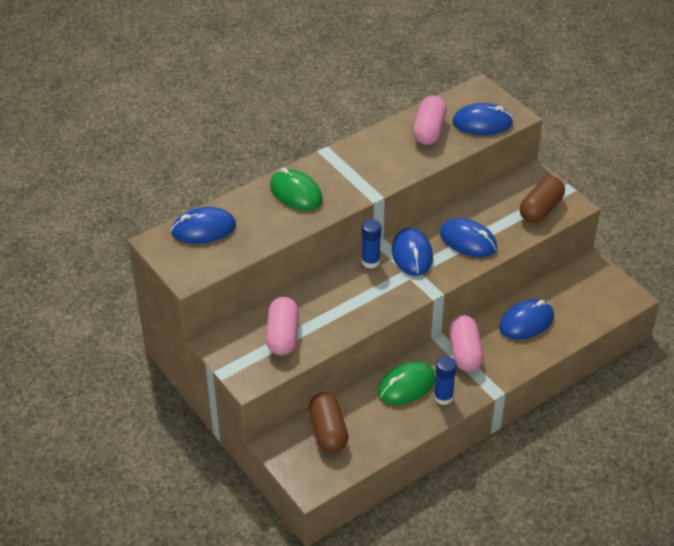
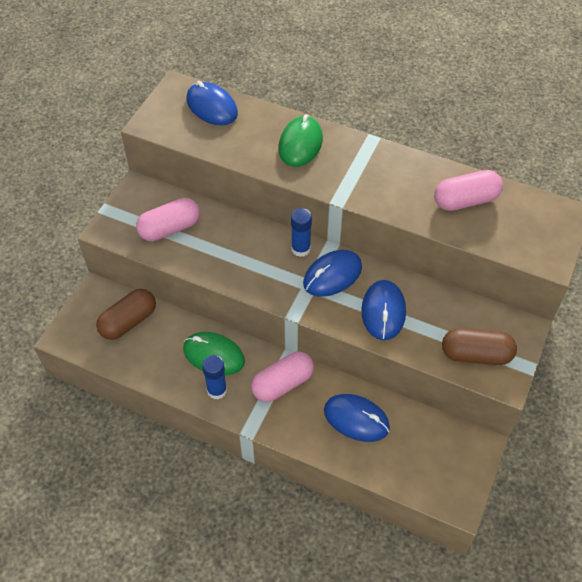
camera: 60 degrees right, 10 degrees up
(482, 123) = (514, 237): blue mouse -> none

